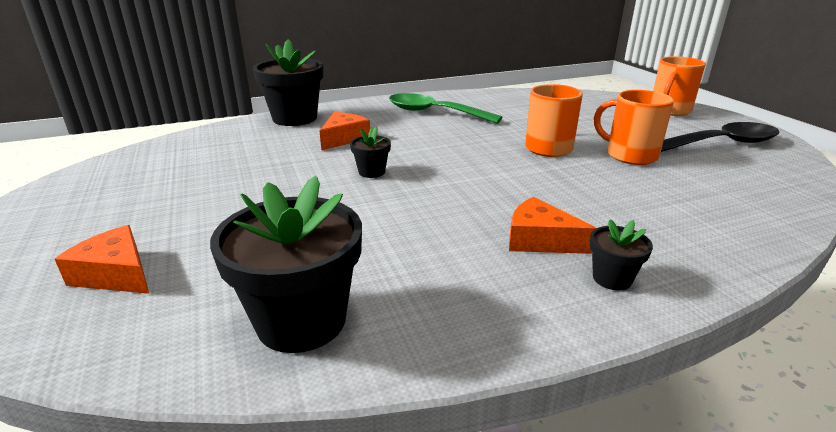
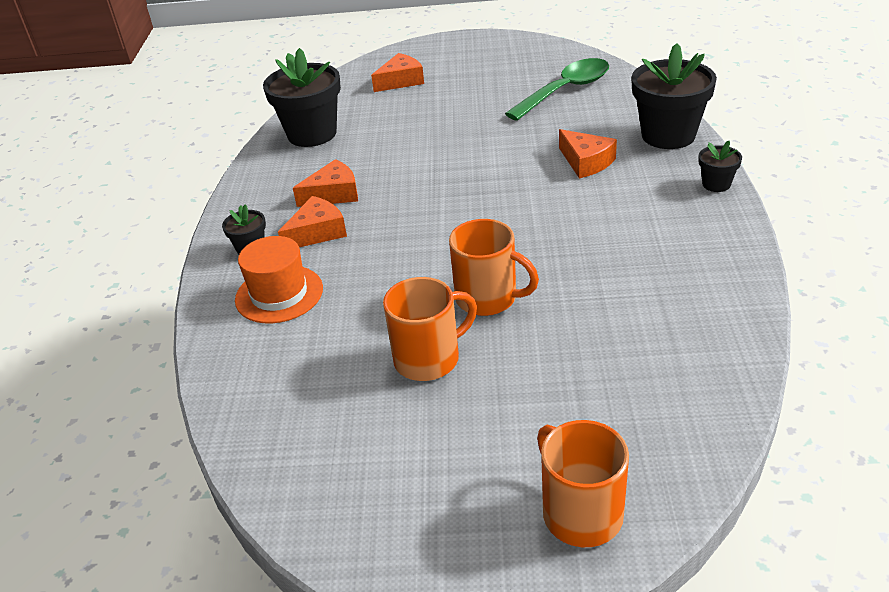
camera: 115 degrees right, 10 degrees up
(371, 172) = (489, 171): black flower pot -> black flower pot (716, 184)
(434, 113) = (656, 236): green spoon -> green spoon (565, 90)
(459, 250) = (333, 194): none -> orange cheese
(652, 233) = (279, 294): none -> orange hat
(722, 143) = (411, 481): black spoon -> none

